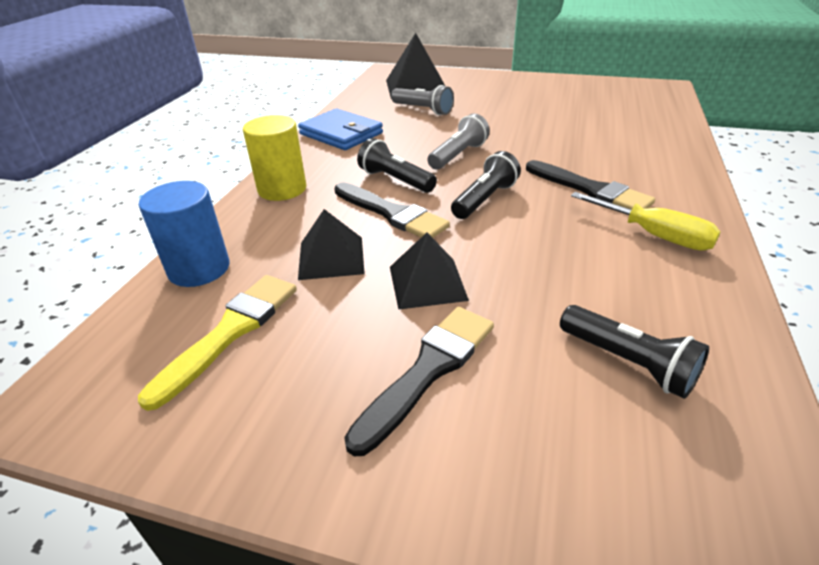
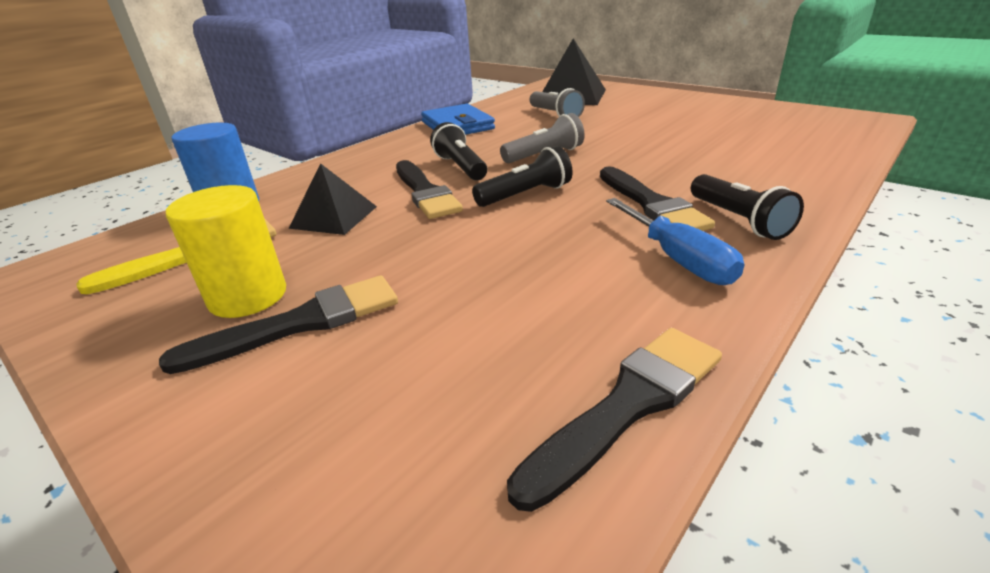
camera: 25 degrees right, 5 degrees down
(282, 189) = (359, 160): yellow cylinder -> yellow cylinder (248, 296)
(427, 283) = (388, 253): black pyramid -> none
(628, 363) = (497, 373): black flashlight -> black flashlight (739, 220)
(654, 235) = (678, 259): yellow screwdriver -> blue screwdriver
(732, 358) = (628, 405): none -> black brush

